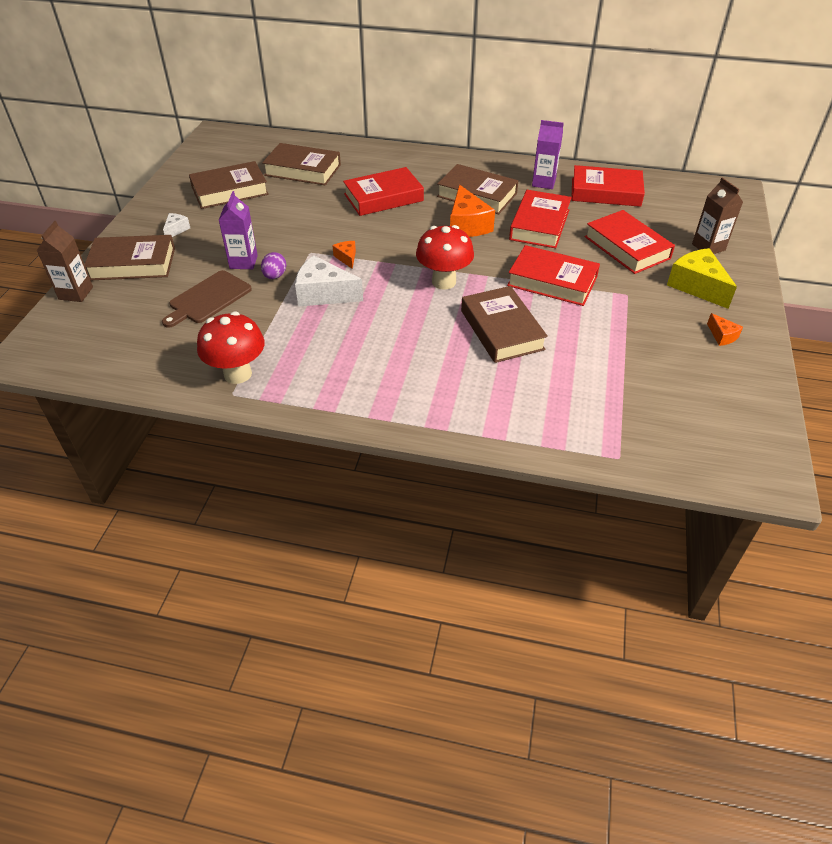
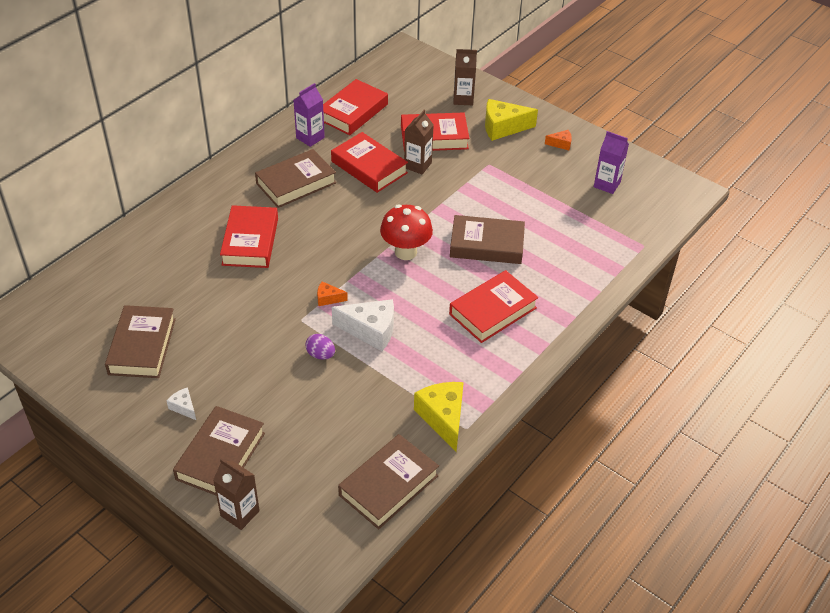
camera: 65 degrees left, 0 degrees up
(208, 299) = (322, 411): brown cutting board -> none
(237, 374) = (443, 418): red mushroom -> yellow cheese
(243, 262) = (281, 370): purple carton -> purple carton (607, 184)
(303, 170) = (150, 280): brown book -> brown book (388, 485)
(323, 294) = (371, 330): white cheese -> white cheese turned 120 degrees counterclockwise
(467, 225) = (337, 207): orange cheese -> none
(552, 281) = (447, 193): red book -> red book (493, 311)
(573, 251) = (417, 165): none -> brown carton

